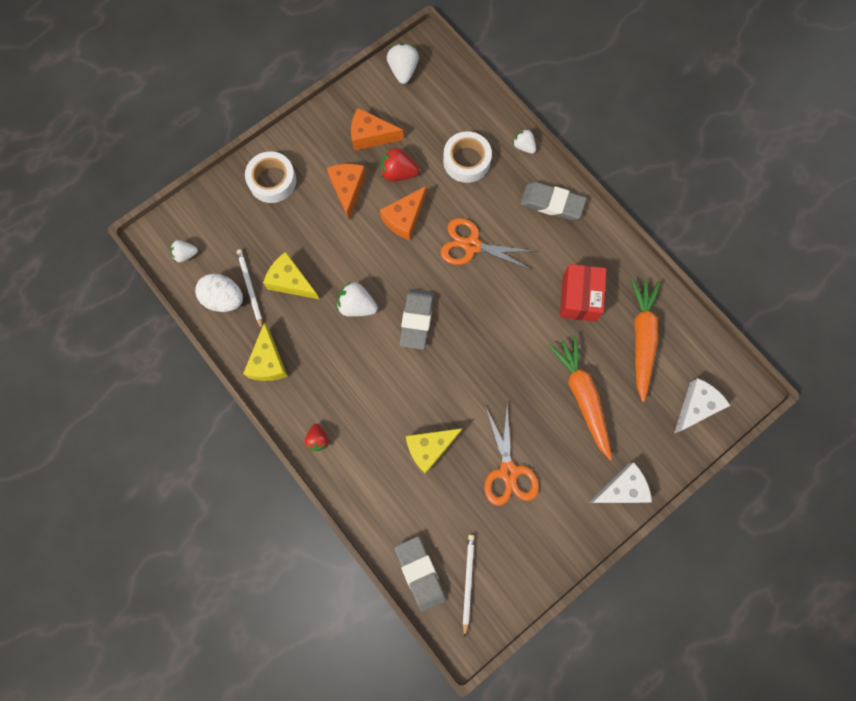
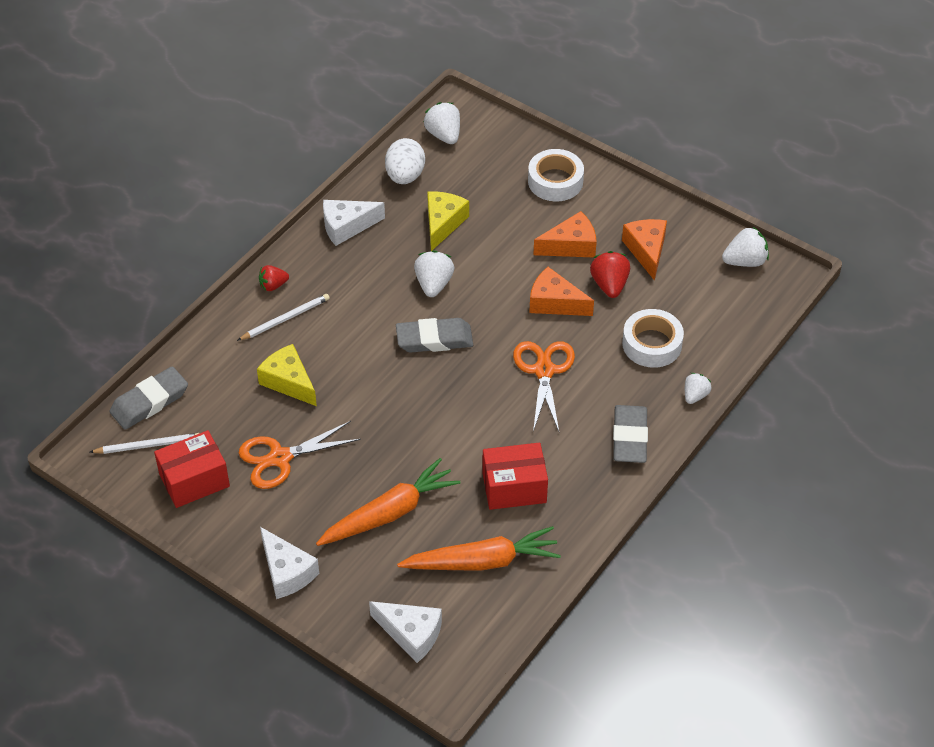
camera: 75 degrees right, 25 degrees down
(186, 254) = (444, 135): white strawberry -> white strawberry, size x1.54
(250, 288) = (423, 193): white pencil -> white pencil (285, 319)
(268, 362) = (346, 226): yellow cheese -> white cheese
(514, 548) = (194, 480): none -> red box

